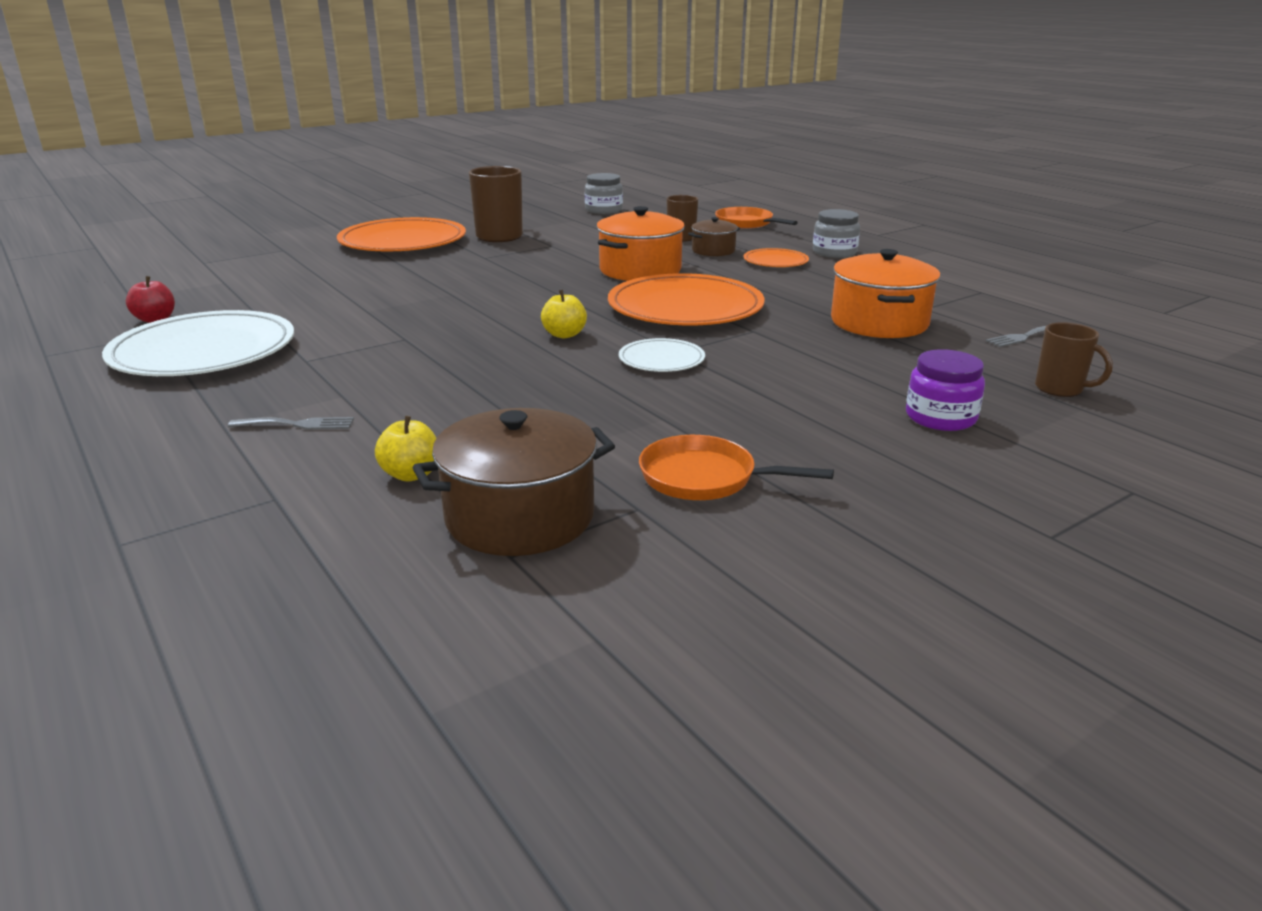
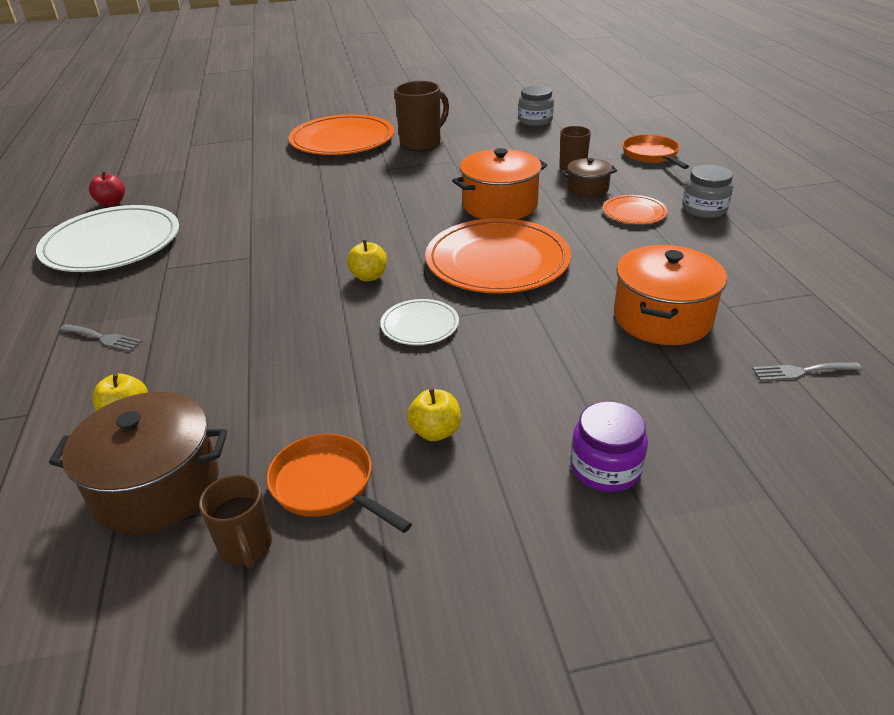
camera: 25 degrees right, 10 degrees up
(766, 424) = (435, 432): none -> yellow apple
(1060, 389) = (772, 460): brown mug -> brown mug (246, 547)

